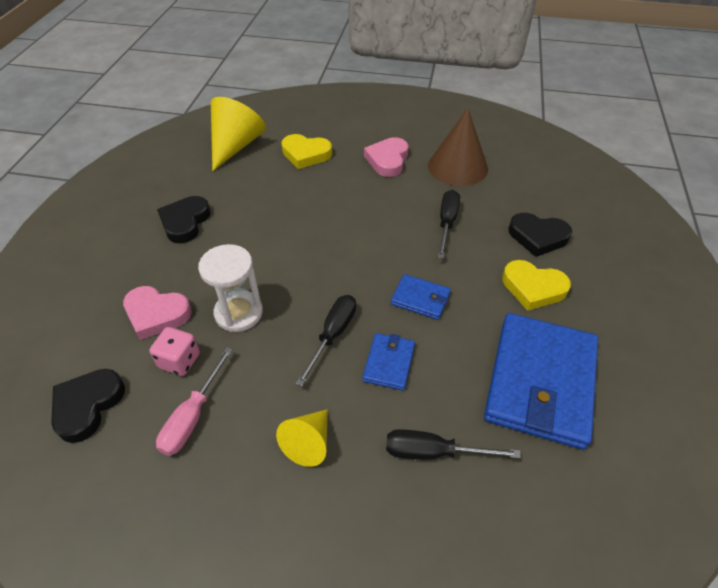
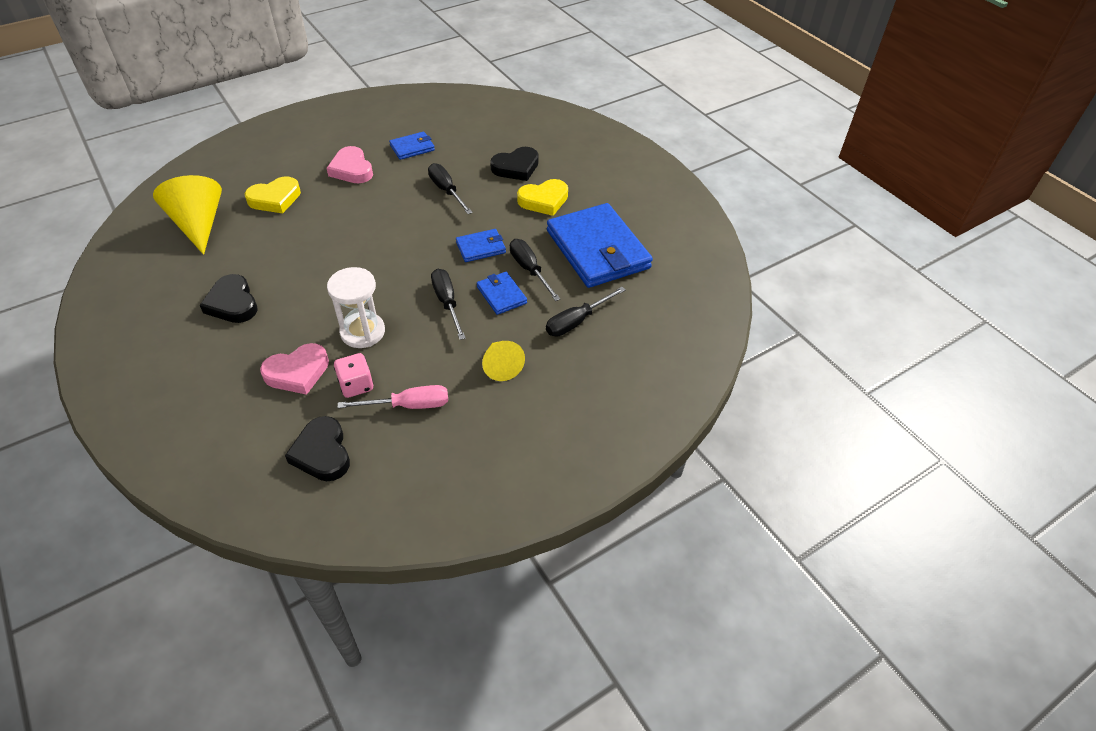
camera: 45 degrees left, 0 degrees up
(193, 416) = (409, 405): pink screwdriver -> pink screwdriver turned 75 degrees counterclockwise
(443, 355) = (529, 270): none -> black screwdriver
(457, 167) = (412, 148): brown cone -> blue wallet

